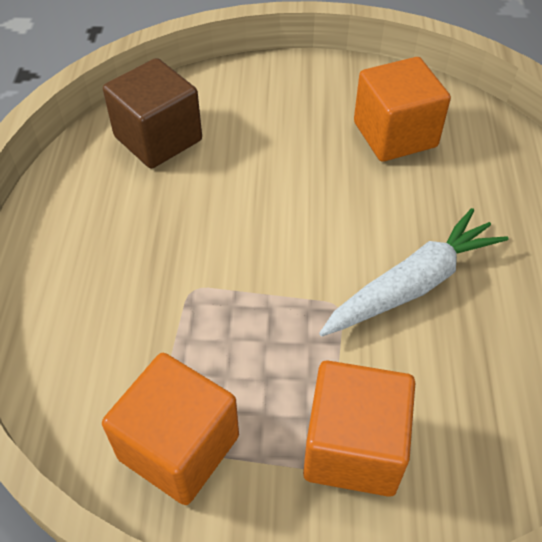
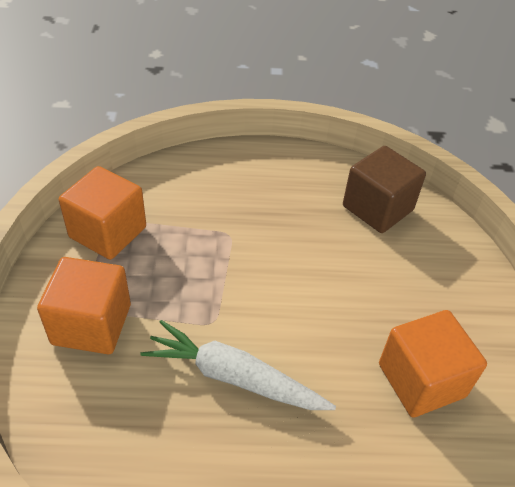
camera: 85 degrees right, 5 degrees down
(413, 284) = (234, 377): white carrot -> white carrot turned 150 degrees clockwise

